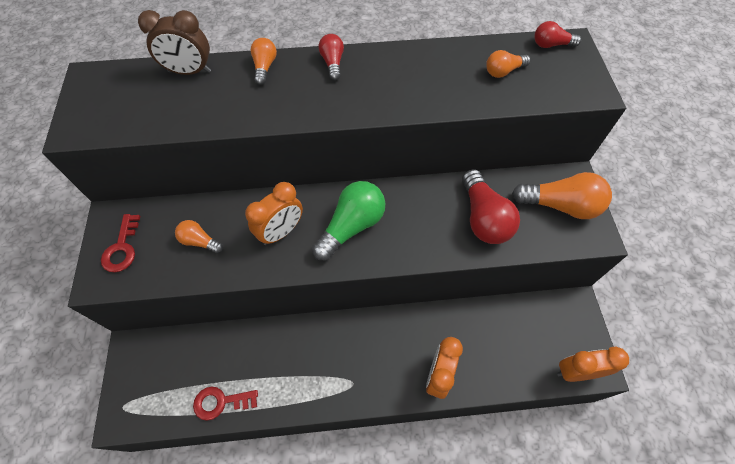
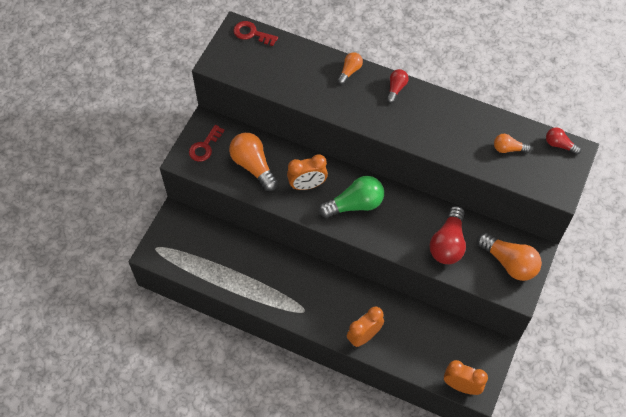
camera: 30 degrees right, 0 degrees up
(189, 72) = (300, 53): brown clock -> none
(200, 241) = (253, 166): orange light bulb -> orange light bulb, size x1.86
(221, 402) = (215, 277): red key -> red key (252, 33)

